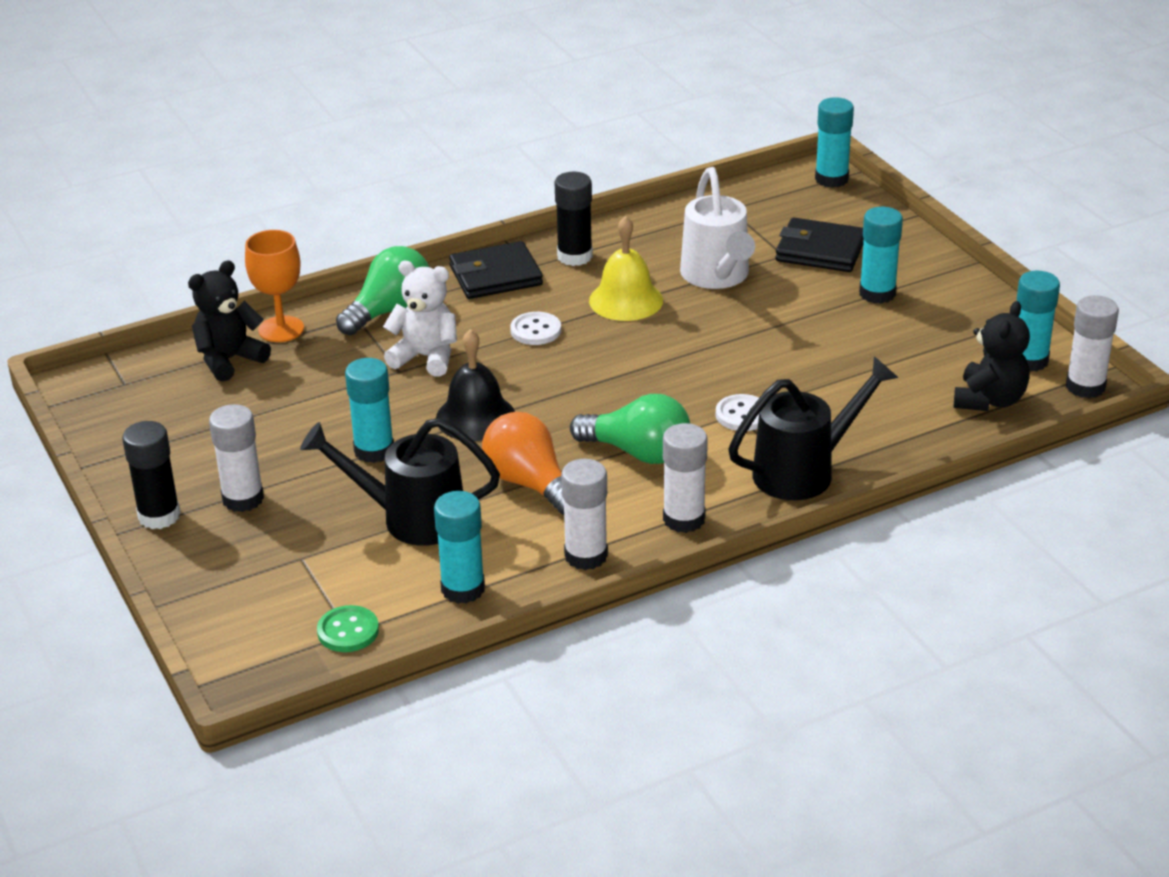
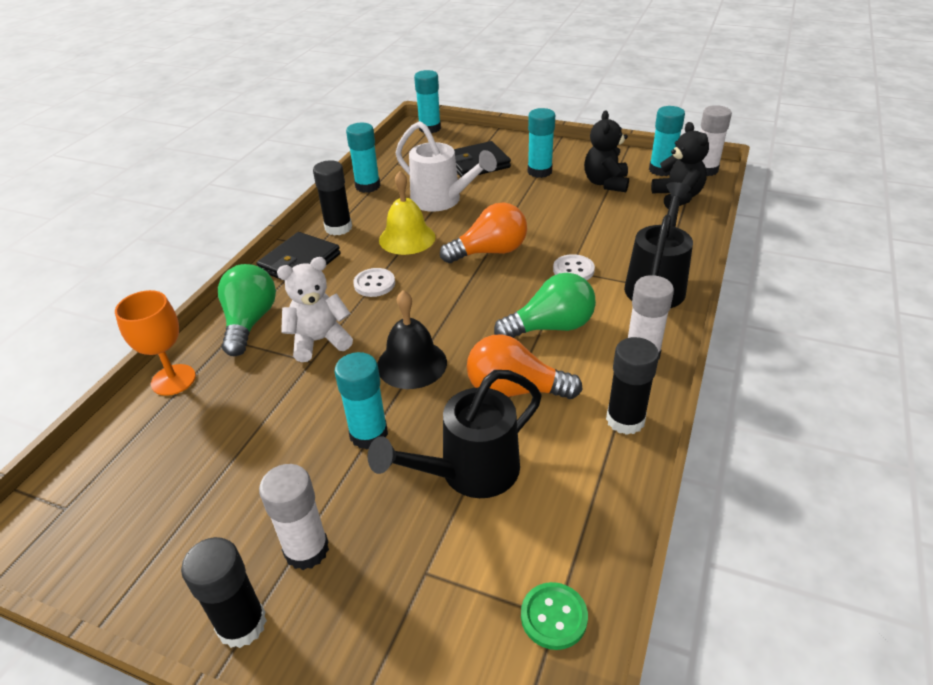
camera: 40 degrees left, 5 degrees up
(229, 360) = (152, 429): black teddy bear -> black teddy bear (606, 183)
(463, 589) = (585, 507): turquoise glue stick -> turquoise glue stick (367, 186)
(586, 556) = (625, 420): white glue stick -> black glue stick
(687, 355) = (489, 252): none -> orange light bulb

